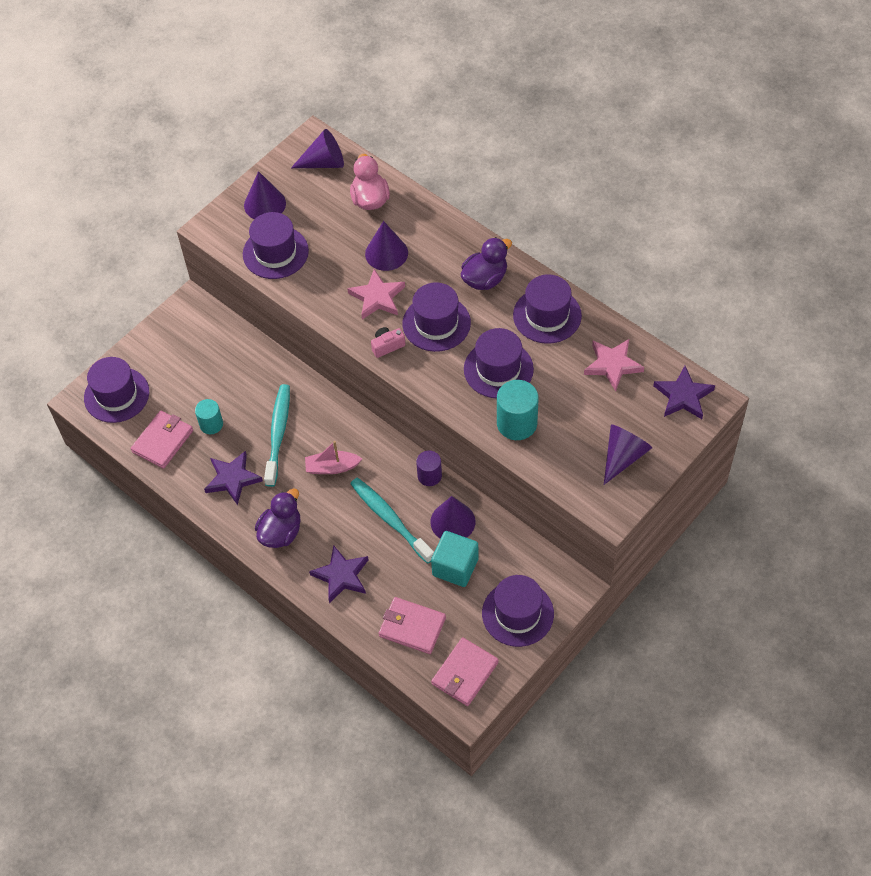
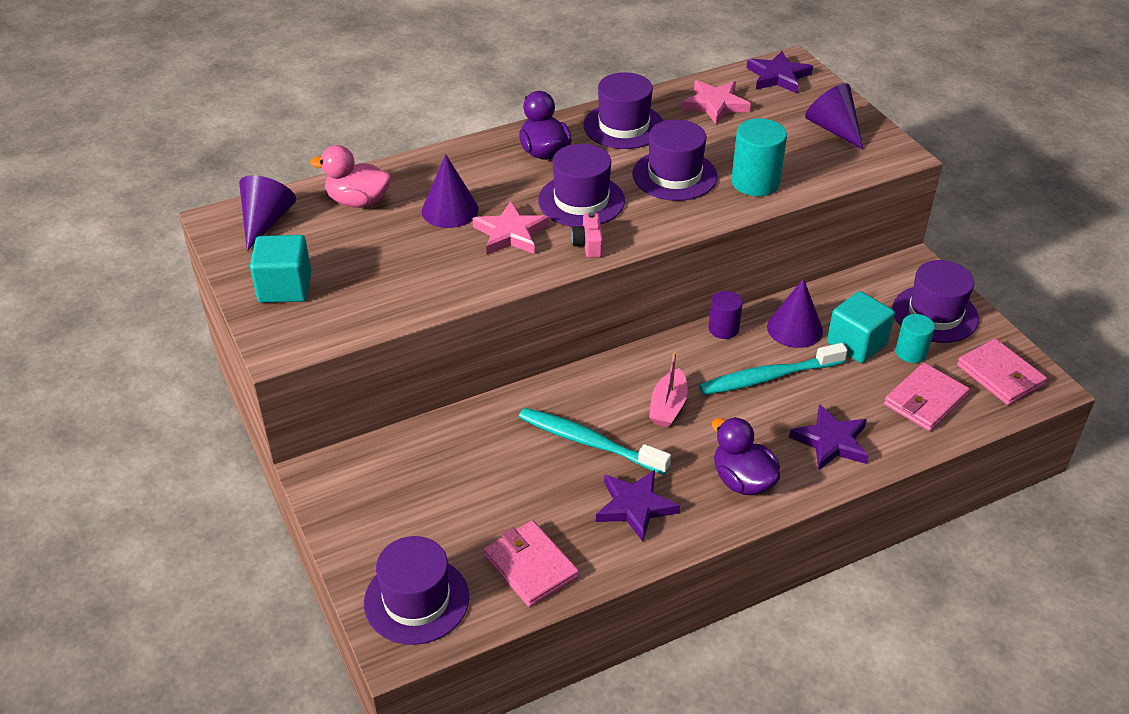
camera: 70 degrees left, 15 degrees down
(211, 424) = (534, 505): turquoise cylinder -> turquoise cylinder (911, 352)
(265, 204) = (285, 287): purple cone -> turquoise cube
(275, 252) = (373, 298): purple hat -> none

